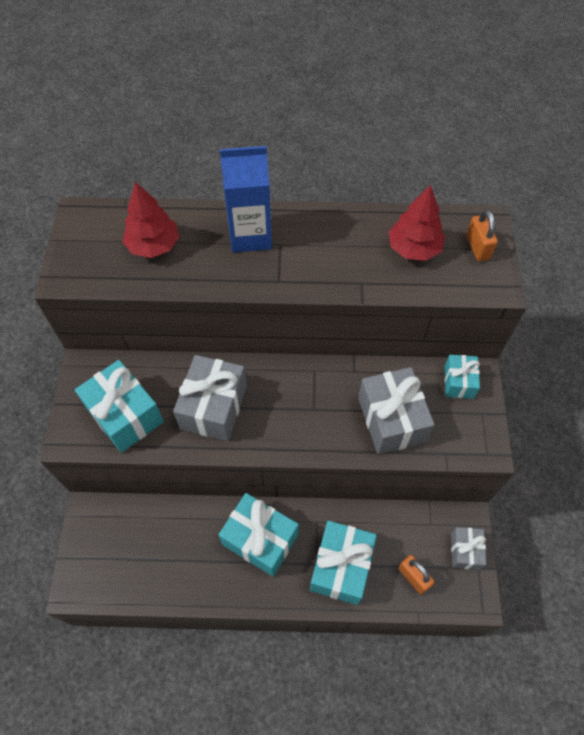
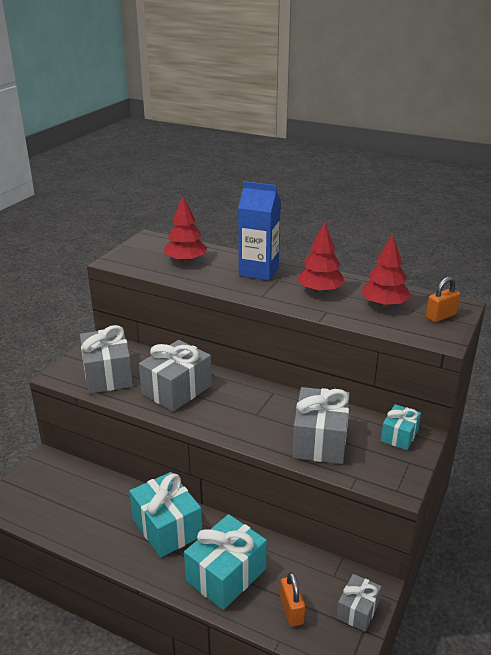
camera: 25 degrees right, 30 degrees down
(125, 415) = (108, 375): turquoise gift -> grey gift
(336, 248) = (320, 291): none -> red tree
(477, 247) = (441, 316): orange padlock -> orange padlock turned 45 degrees clockwise

